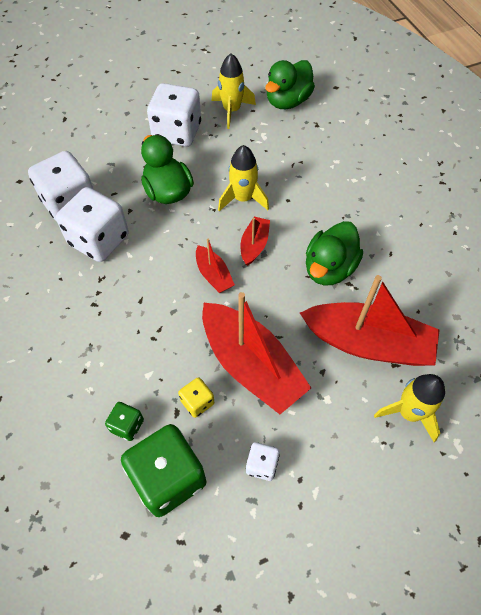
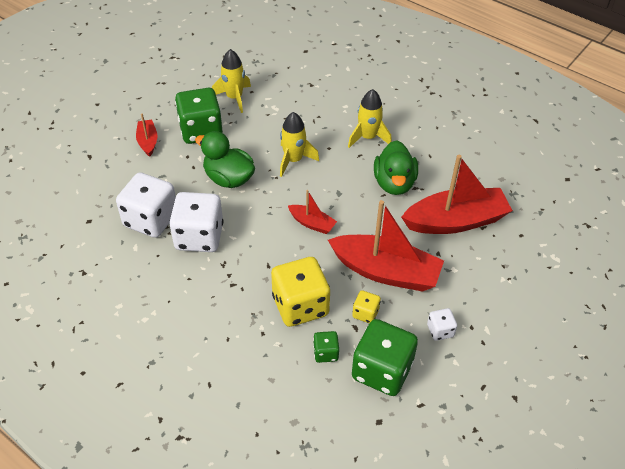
camera: 30 degrees left, 10 degrees down
(139, 359) = (300, 306): none -> yellow dice
(177, 132) = (201, 131): white dice -> green dice
(254, 245) = (327, 190): red boat -> red boat (148, 142)
(287, 101) = (275, 75): green duck -> none
(409, 413) = (512, 252): yellow rocket -> yellow rocket (368, 137)

